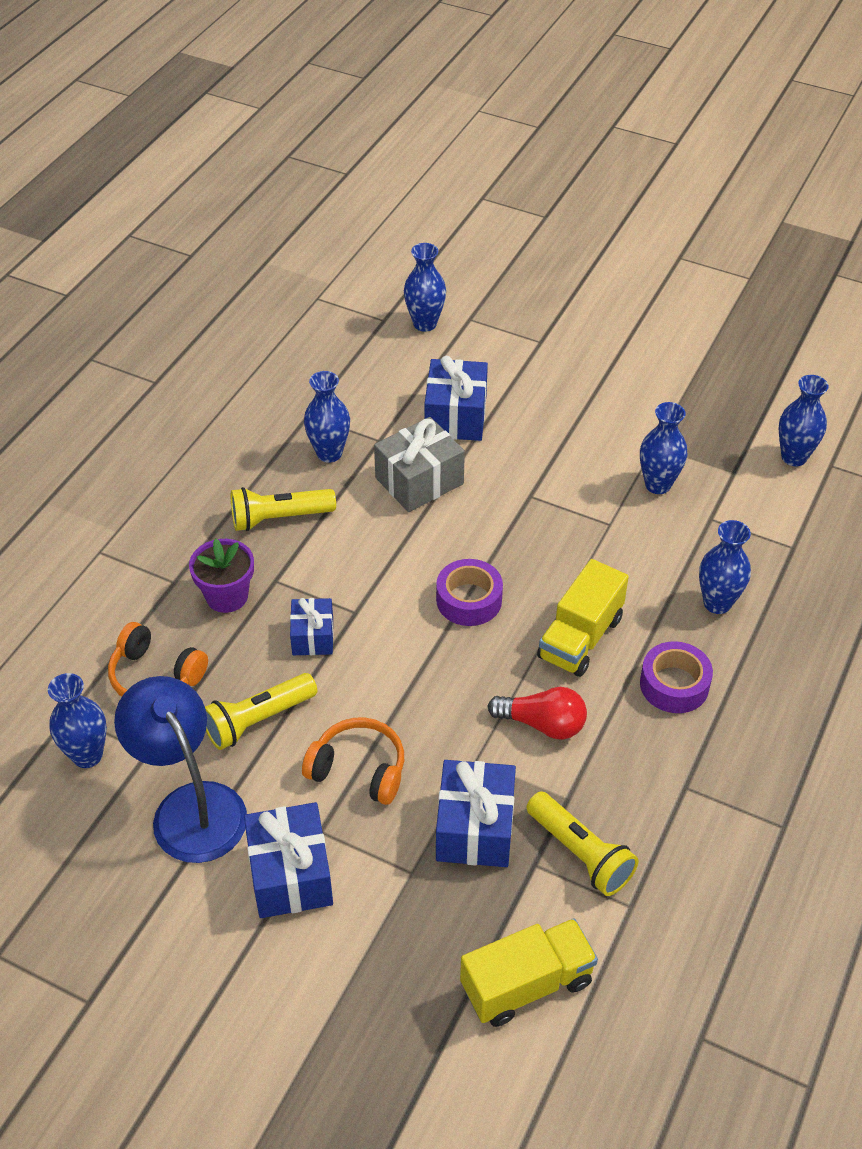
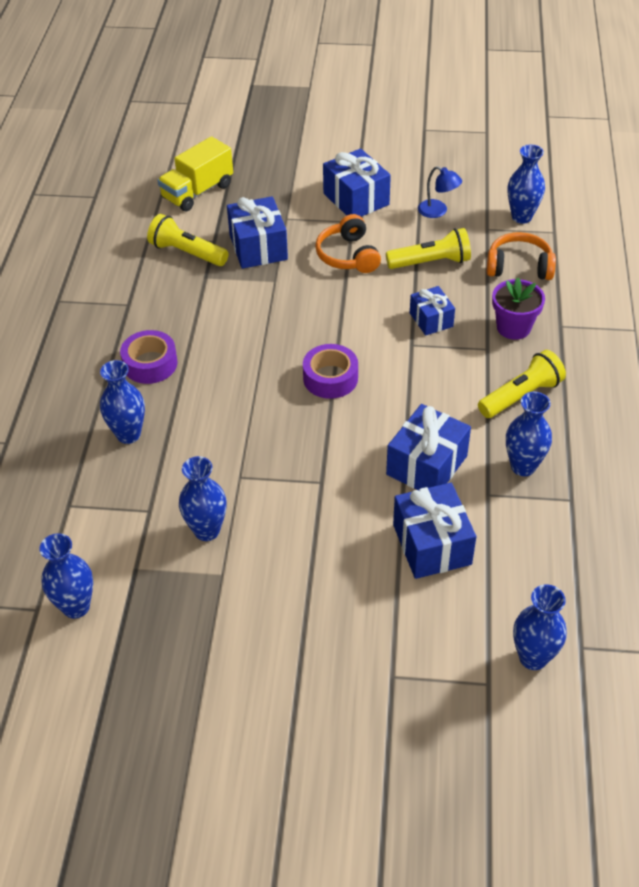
camera: 160 degrees right, 0 degrees up
(190, 806) = (438, 211): blue lamp -> blue lamp, size x0.48
(258, 721) = (431, 262): yellow flashlight -> yellow flashlight turned 45 degrees clockwise
(358, 769) = (348, 255): orange headphones -> orange headphones turned 75 degrees clockwise
(419, 481) = (427, 465): grey gift -> blue gift
(542, 724) = (238, 313): red light bulb -> none
(580, 638) = (232, 376): yellow truck -> none

